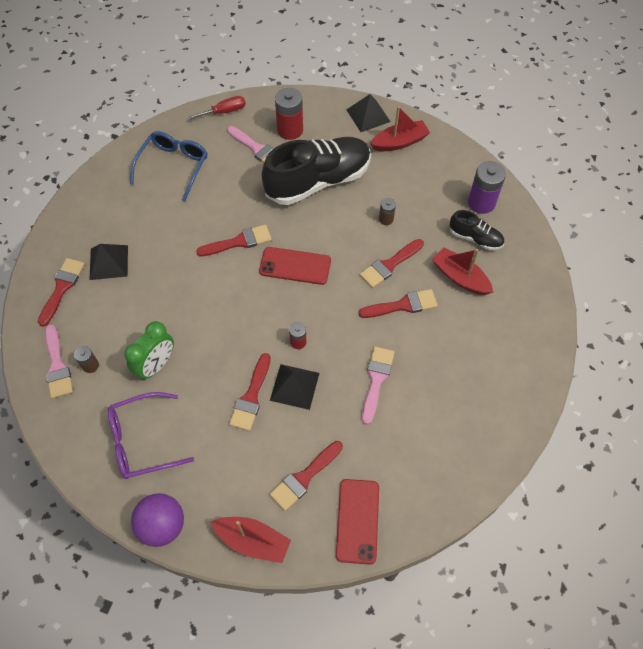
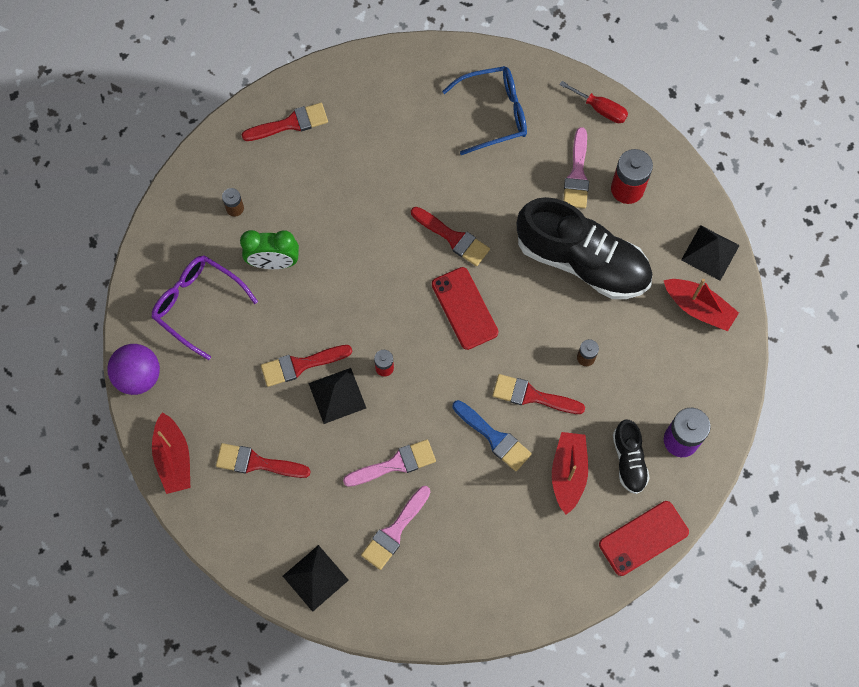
camera: 55 degrees right, 10 degrees up
(57, 366) = (215, 182): pink brush -> pink brush (394, 531)
(109, 262) = (345, 141): black pyramid -> black pyramid (315, 578)
(357, 521) = (248, 534): red phone -> red phone (643, 538)
(402, 305) = (494, 437): red brush -> blue brush

